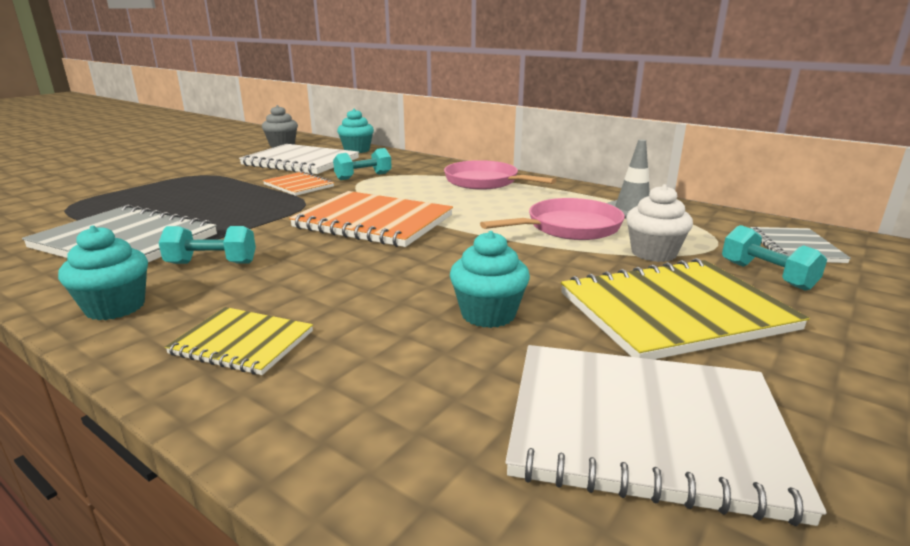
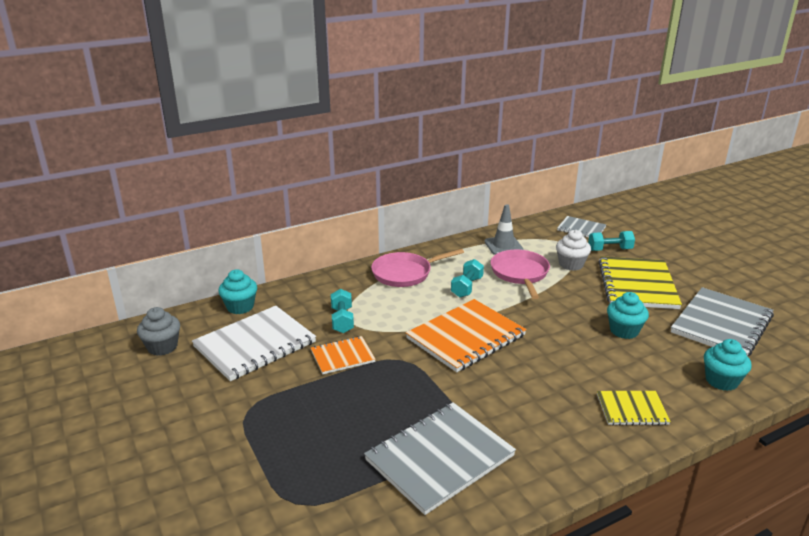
camera: 65 degrees left, 5 degrees up
(115, 307) = (569, 457): turquoise cupcake -> turquoise cupcake (721, 381)
(212, 263) = (511, 414): turquoise dumbbell -> turquoise dumbbell (467, 287)
(242, 342) = (632, 409): yellow notebook -> yellow notebook turned 45 degrees clockwise
(644, 428) = (721, 324): white notebook -> grey notebook

